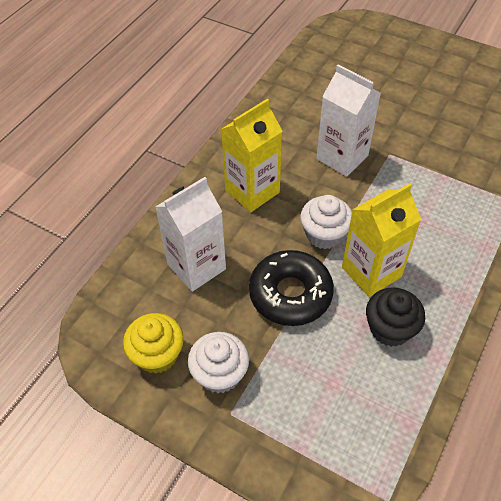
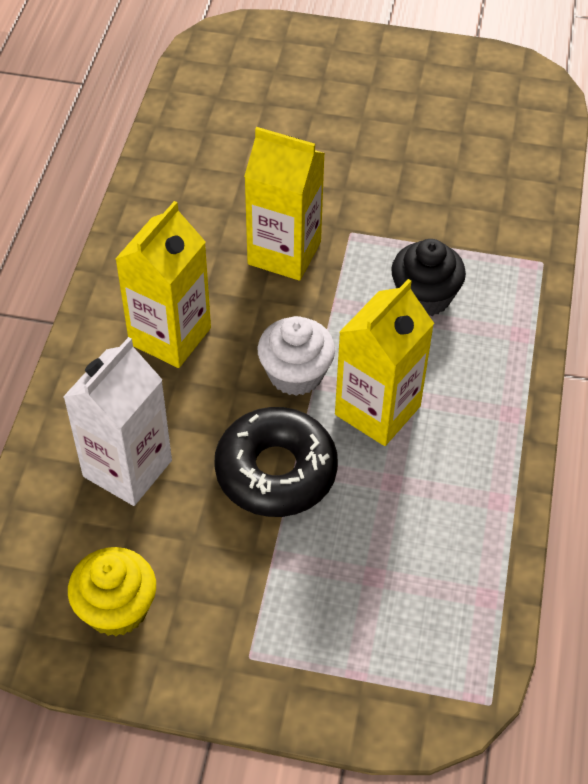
camera: 20 degrees left, 0 degrees up
(220, 374) = (215, 609): white cupcake -> none
(342, 157) = (284, 253): white carton -> yellow carton
(390, 328) = (426, 482): black cupcake -> black cupcake (424, 297)

